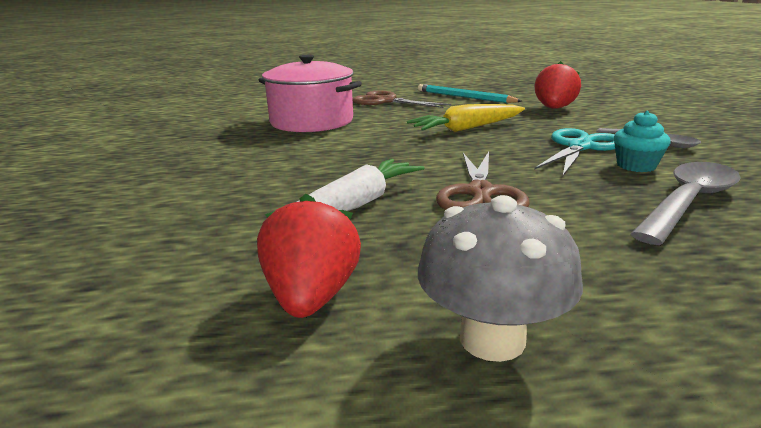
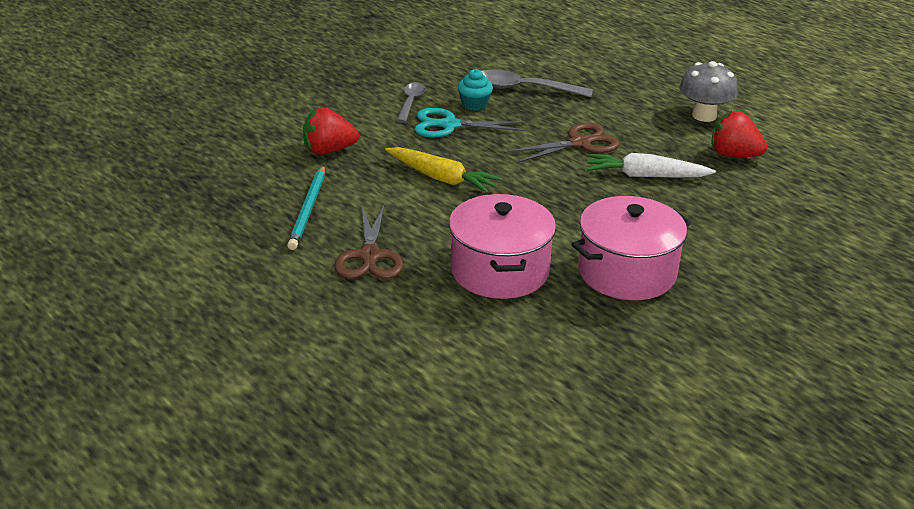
camera: 125 degrees left, 10 degrees up
(230, 151) = (627, 272): none -> pink pot
(311, 297) = (733, 155): red strawberry -> red strawberry turned 60 degrees clockwise

